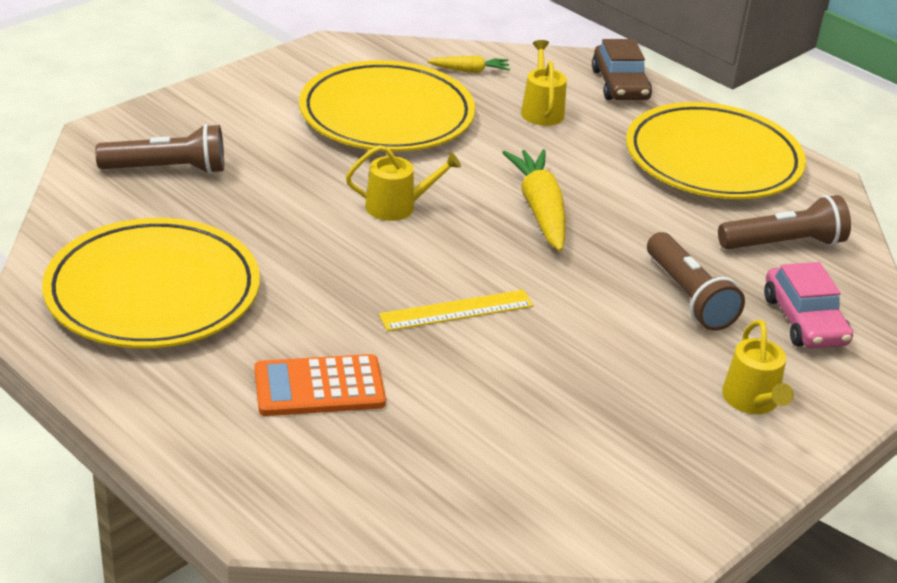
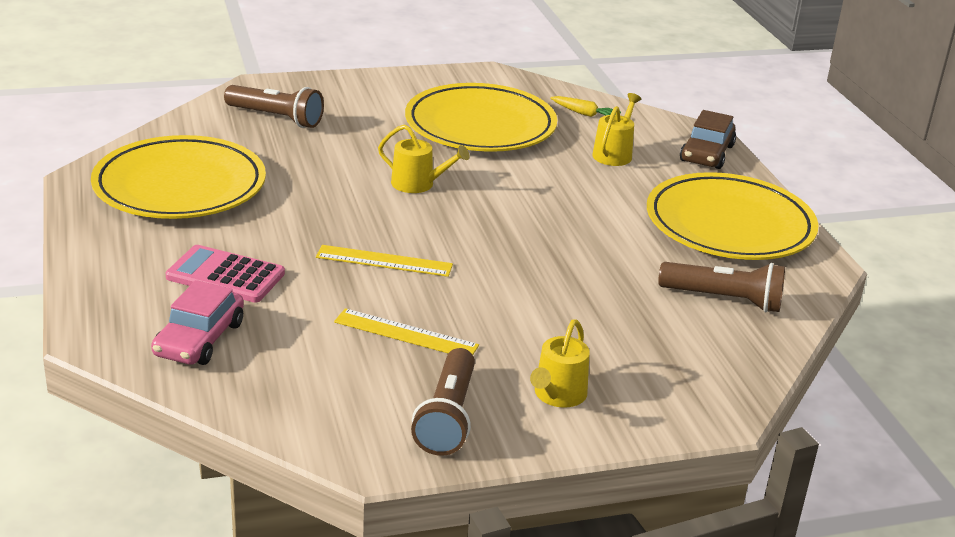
camera: 30 degrees right, 5 degrees down
(319, 387) = (225, 275): orange calculator -> pink calculator
(540, 209) = (531, 217): yellow carrot -> none
(560, 387) = (406, 334): none -> yellow ruler
(688, 296) = (589, 309): brown flashlight -> brown flashlight (447, 417)
(804, 320) = (675, 357): pink car -> pink car (199, 339)

